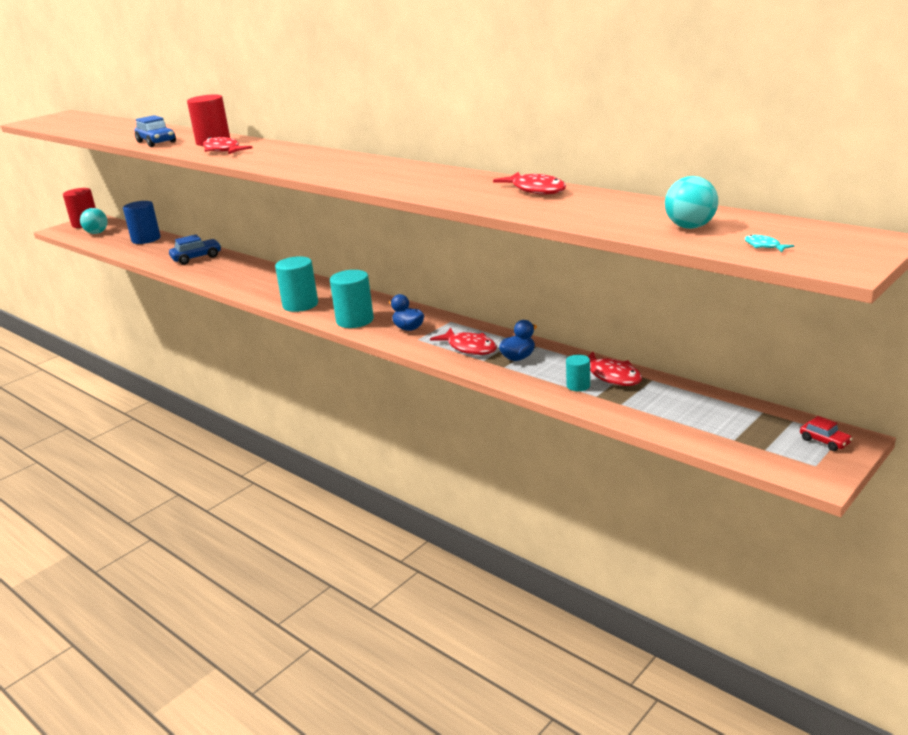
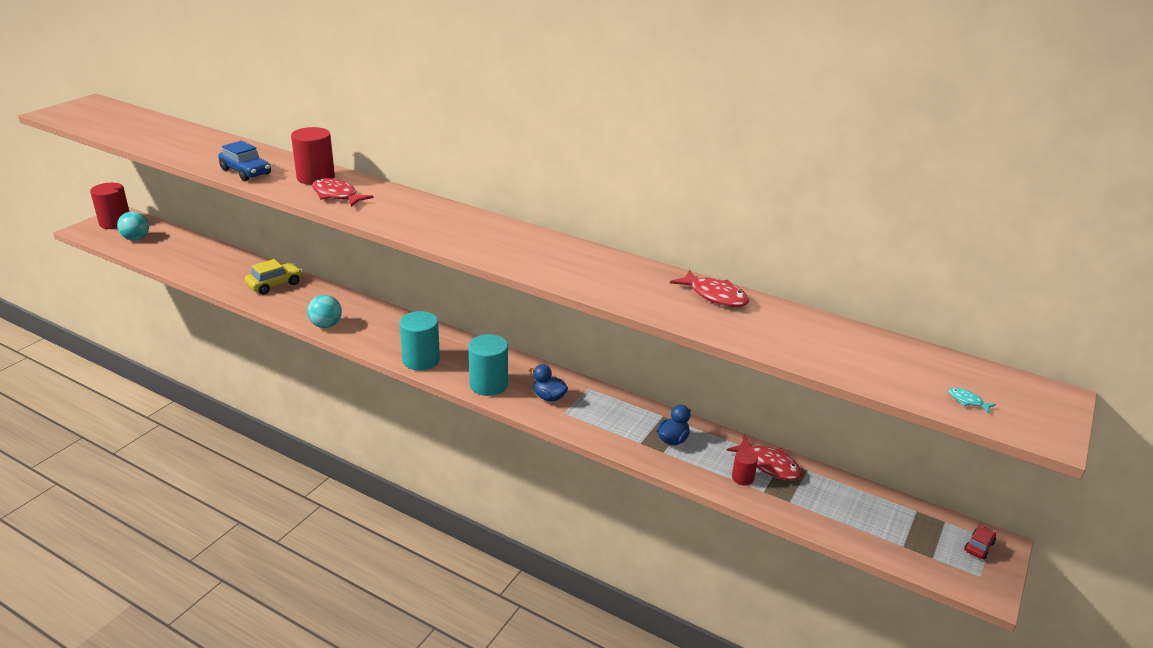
camera: 15 degrees left, 5 degrees up
(146, 239) = (201, 252): blue cylinder -> none
(197, 258) = (275, 284): blue car -> yellow car
(469, 348) = (620, 425): red fish -> none
(578, 386) = (742, 478): turquoise cylinder -> red cylinder
(690, 227) = (888, 367): turquoise ball -> turquoise ball (326, 325)
(824, 441) = (979, 547): red car -> red car turned 90 degrees counterclockwise

